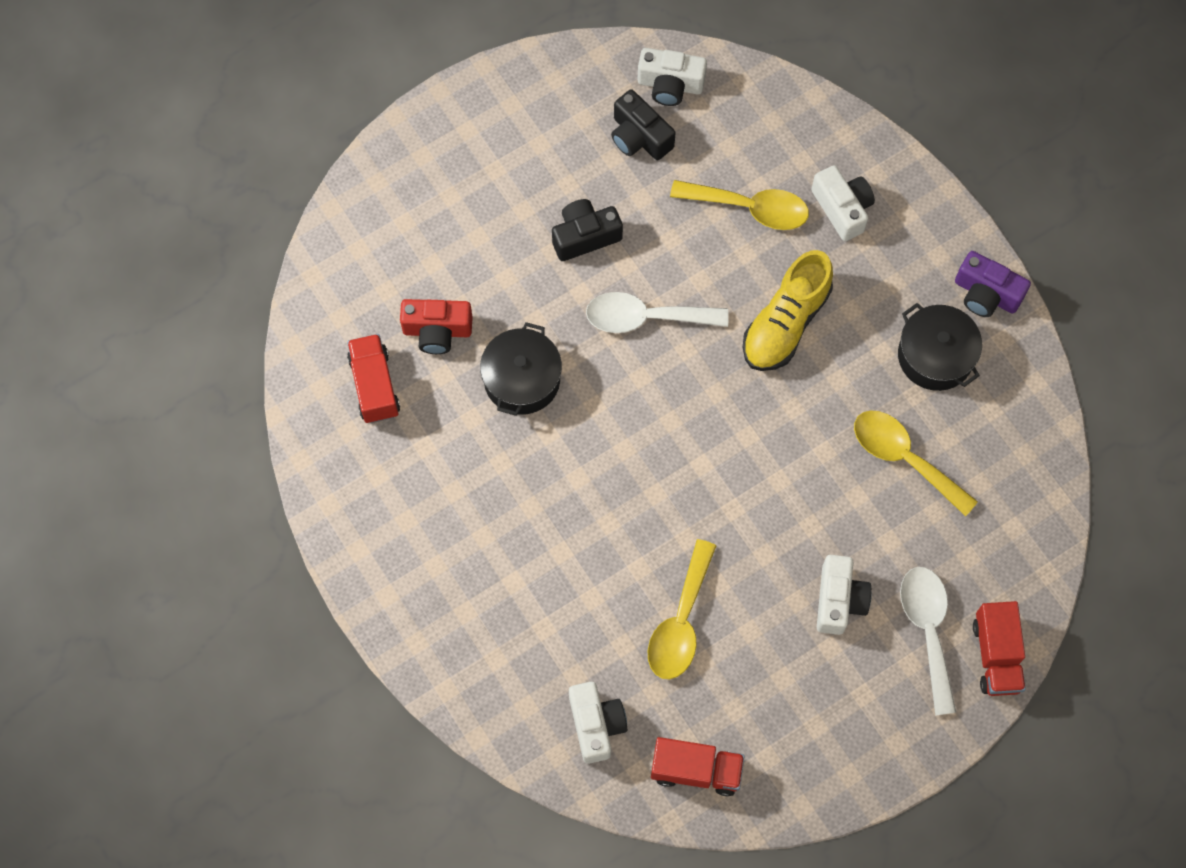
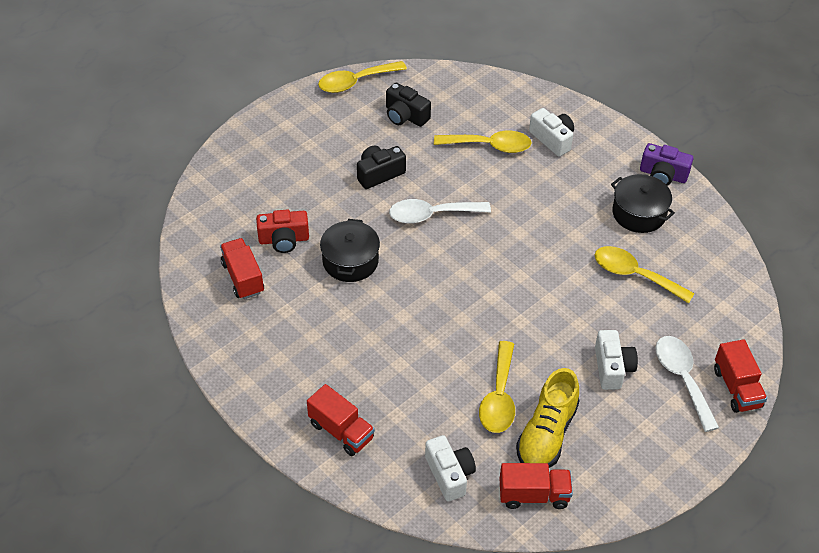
camera: 10 degrees left, 20 degrees down
(469, 641) = (341, 431): none -> red truck
(578, 64) = (355, 82): none -> yellow spoon
(670, 85) = (420, 86): white camera -> none
(785, 323) = (530, 207): yellow shoe -> yellow shoe (546, 434)

